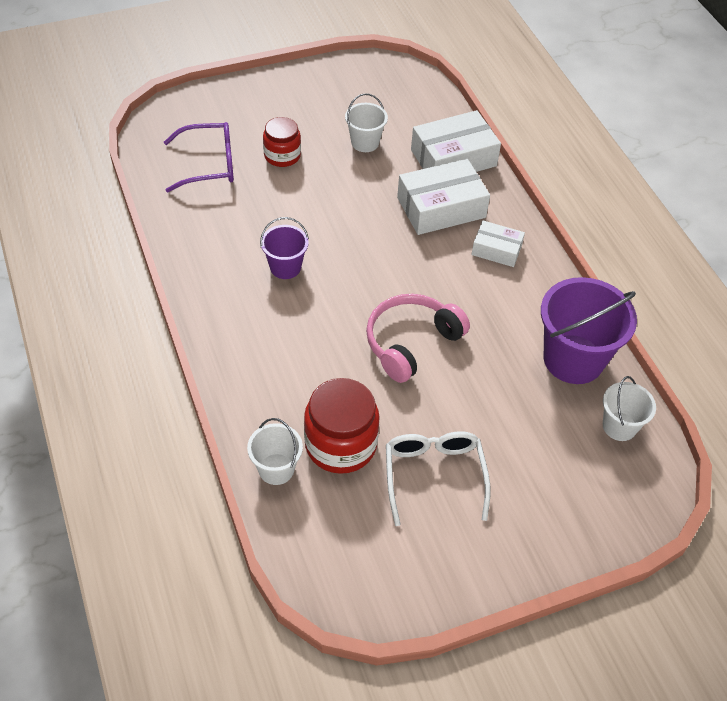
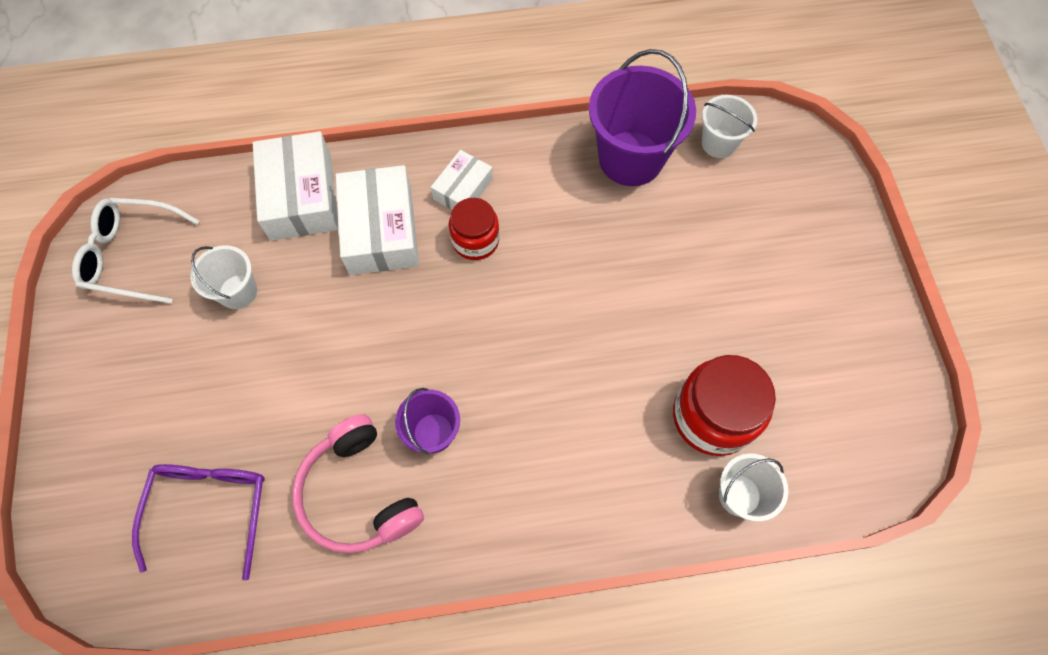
camera: 75 degrees left, 15 degrees up
(282, 155) = (226, 402): red jar -> red jar (475, 240)
(411, 342) = (581, 310): pink headphones -> pink headphones (359, 493)
(434, 475) = (761, 328): white glasses -> white glasses (132, 255)

